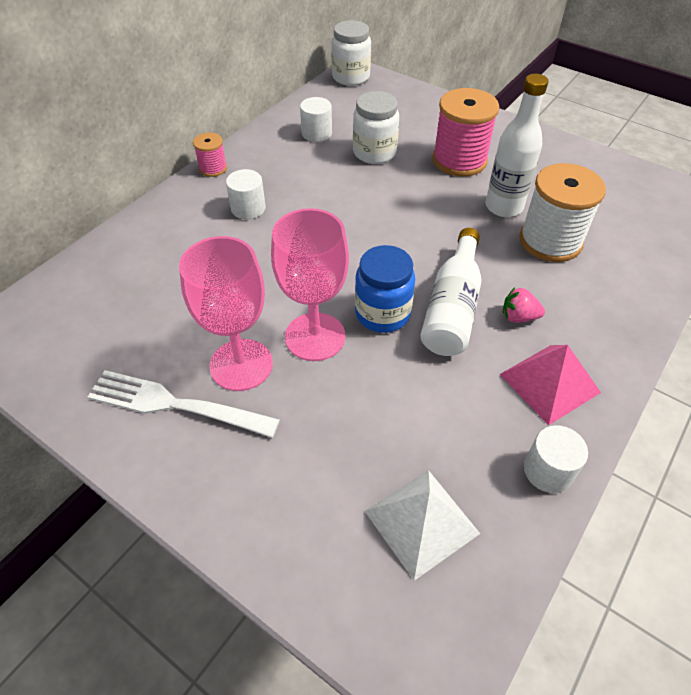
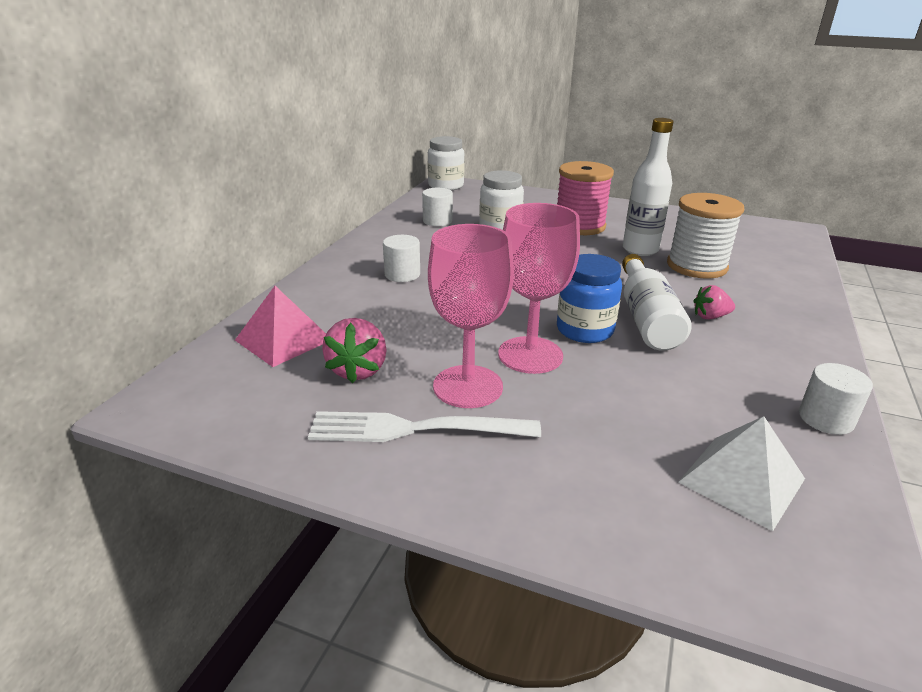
camera: 15 degrees left, 20 degrees down
(158, 327) = (358, 370): none -> pink strawberry
(213, 168) = (349, 251): pink spool -> none
(549, 383) = (774, 356): pink pyramid -> pink pyramid (283, 339)

